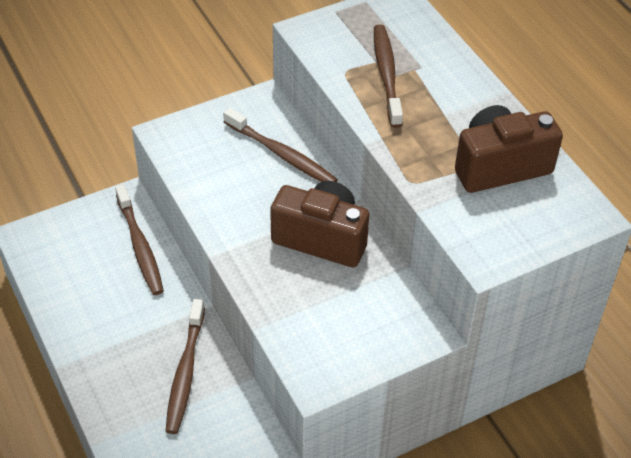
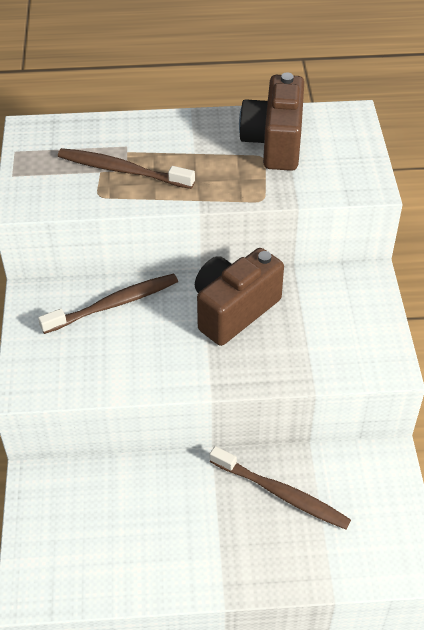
camera: 65 degrees left, 0 degrees up
(140, 246) = (105, 485): brown toothbrush -> none

